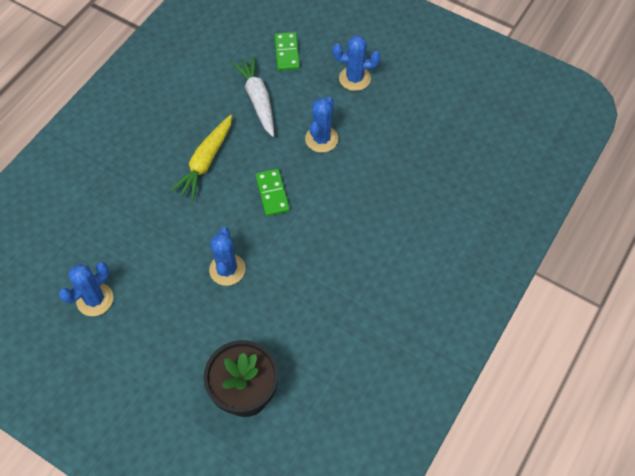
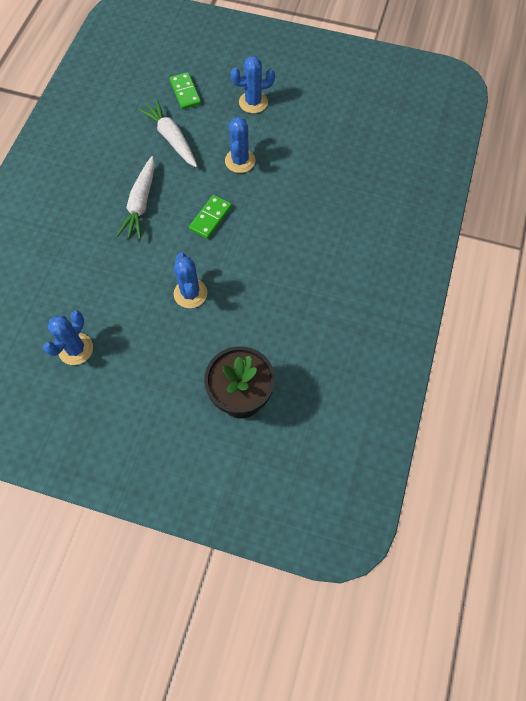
camera: 15 degrees left, 5 degrees up
(206, 161) = (141, 203): yellow carrot -> white carrot
(272, 193) = (210, 218): green domino -> green domino turned 60 degrees clockwise

